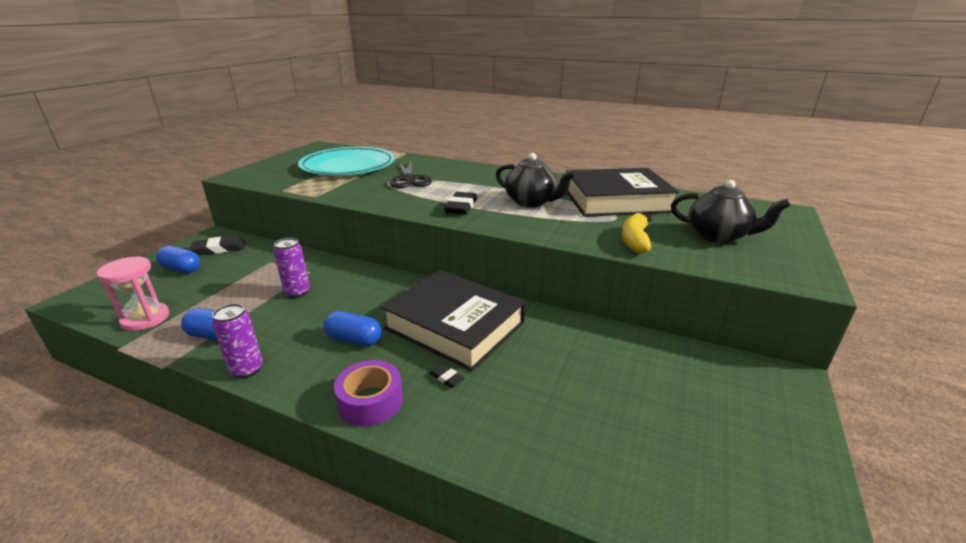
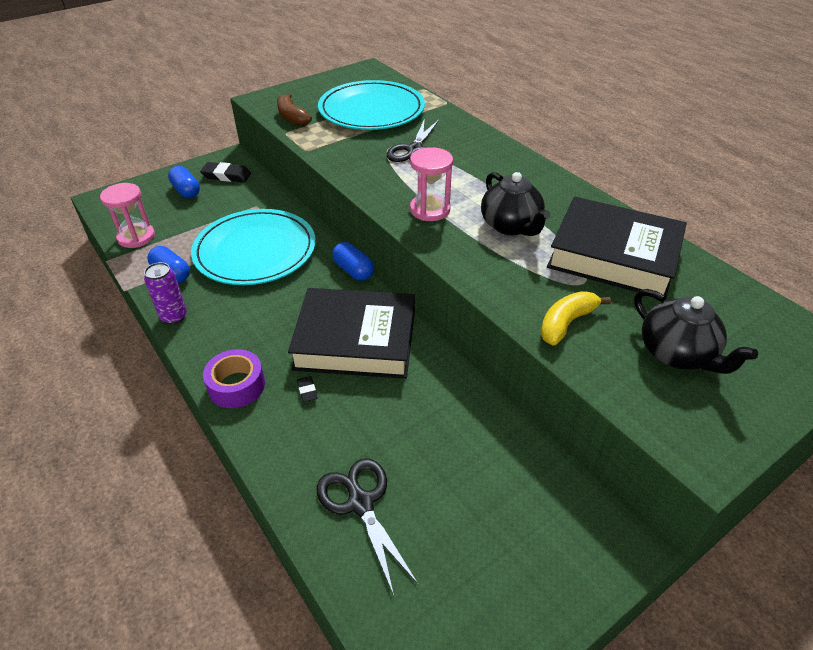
camera: 30 degrees right, 15 degrees up
(279, 181) = (292, 117): none -> brown banana
(297, 292) = (255, 250): purple can -> turquoise plate
(354, 340) = (265, 320): blue capsule -> blue capsule (353, 270)
(455, 325) = (355, 340): black book -> black book turned 60 degrees counterclockwise
(461, 207) = (430, 210): black eraser -> pink hourglass
(582, 444) = (360, 503): none -> black scissors

